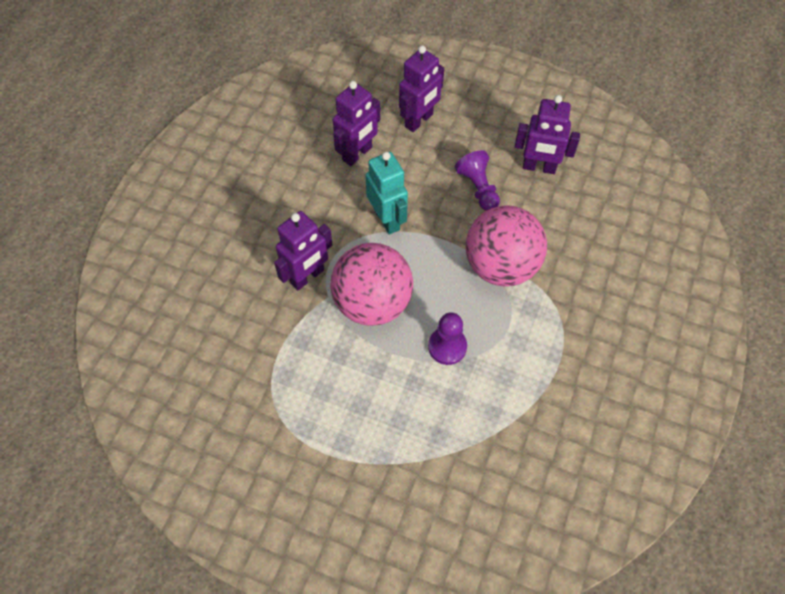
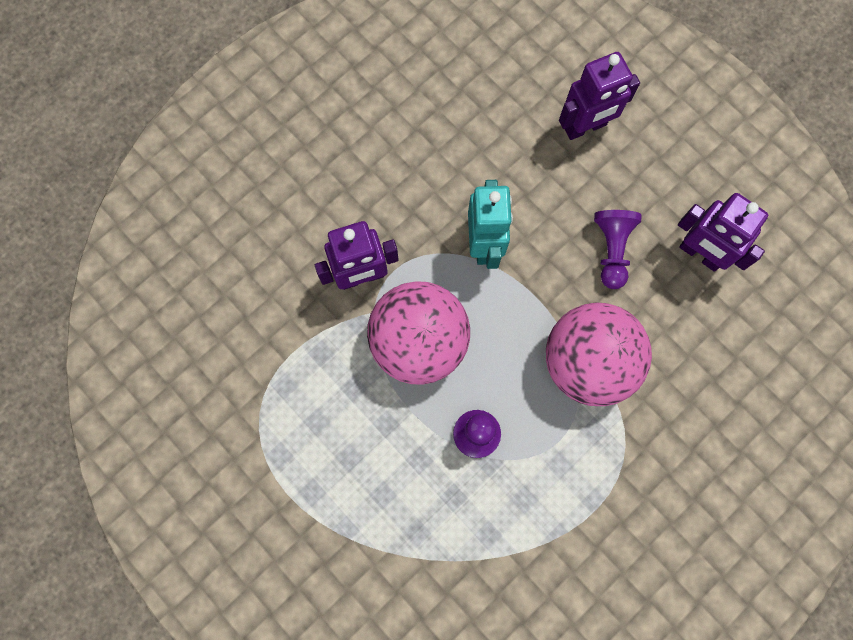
camera: 25 degrees right, 15 degrees up
(357, 154) = (490, 142): purple robot -> none

